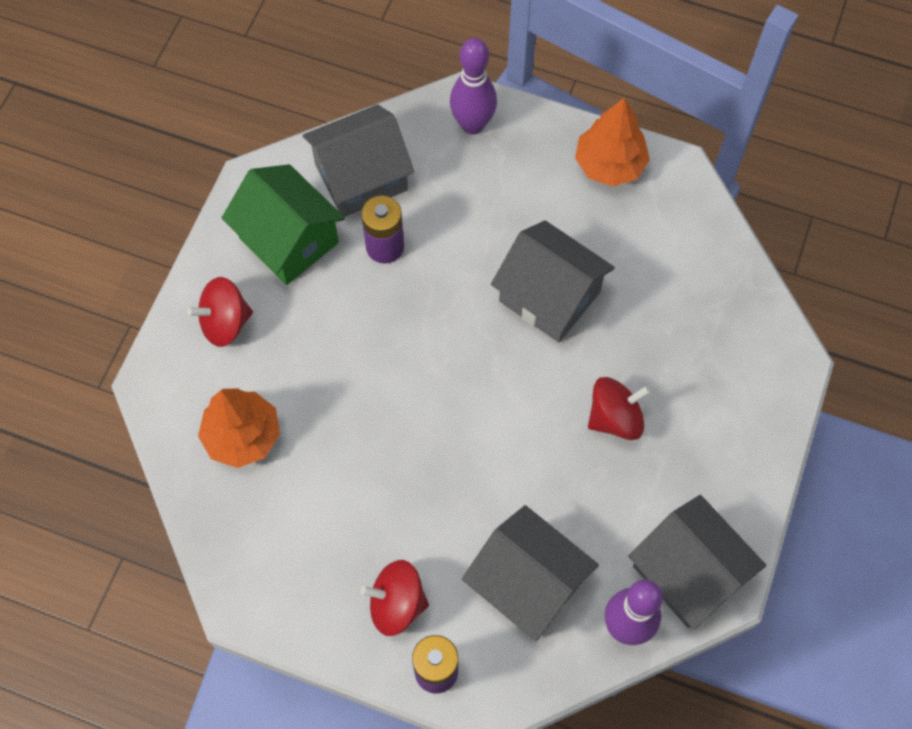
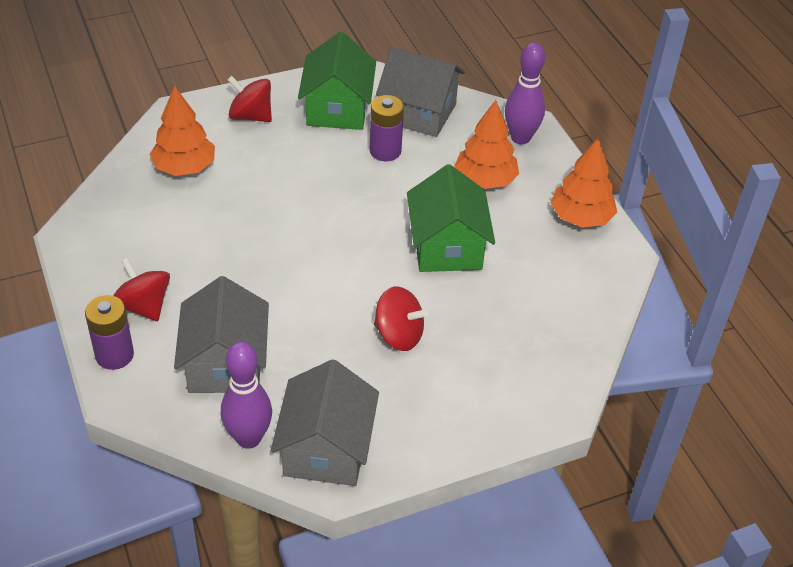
camera: 45 degrees right, 20 degrees down
(498, 198) = (485, 180): none -> orange tree
(549, 296) = (447, 247): grey house -> green house

